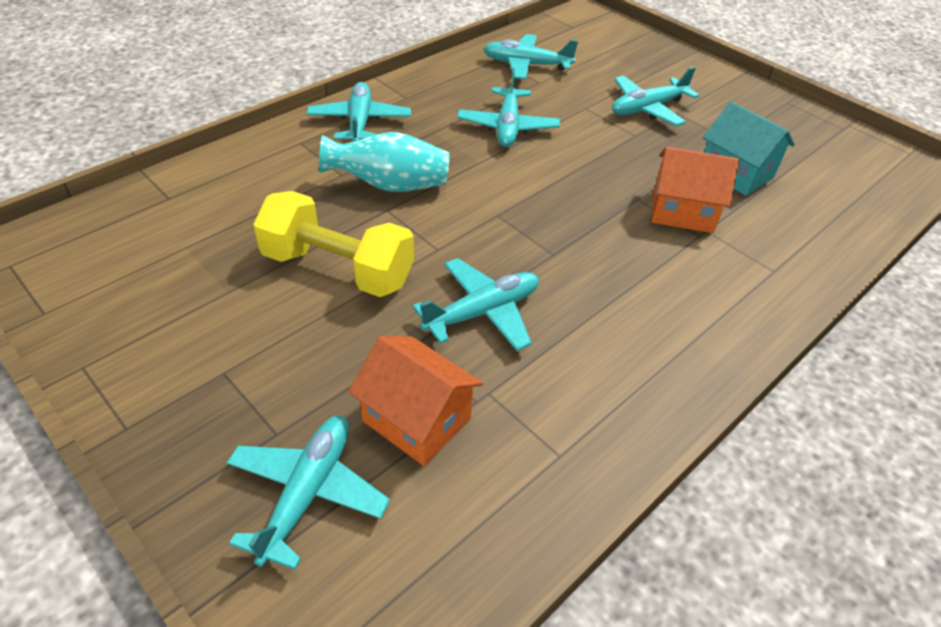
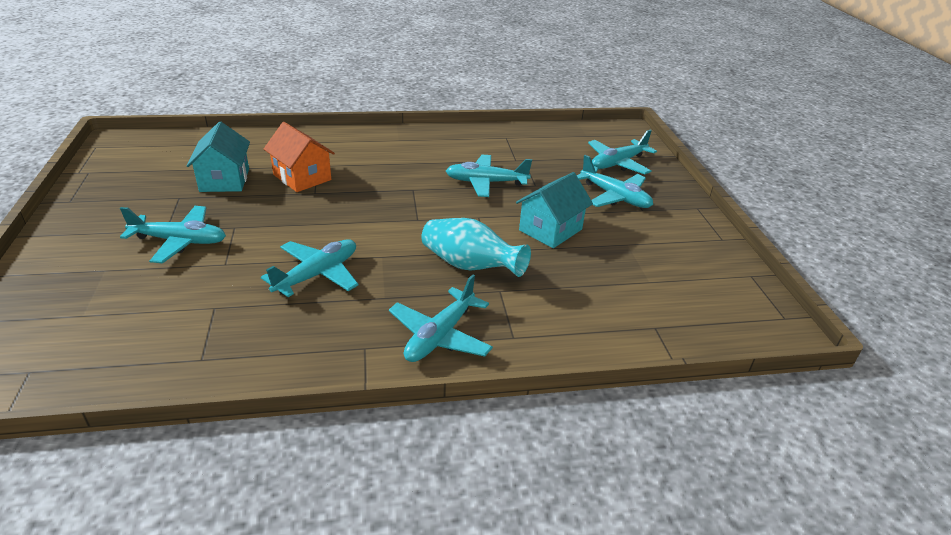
camera: 145 degrees left, 10 degrees down
(338, 269) = (550, 230): yellow dumbbell -> turquoise house
(417, 419) = (556, 164): orange house -> none
(526, 65) = (188, 335): turquoise plane -> turquoise plane (615, 197)

